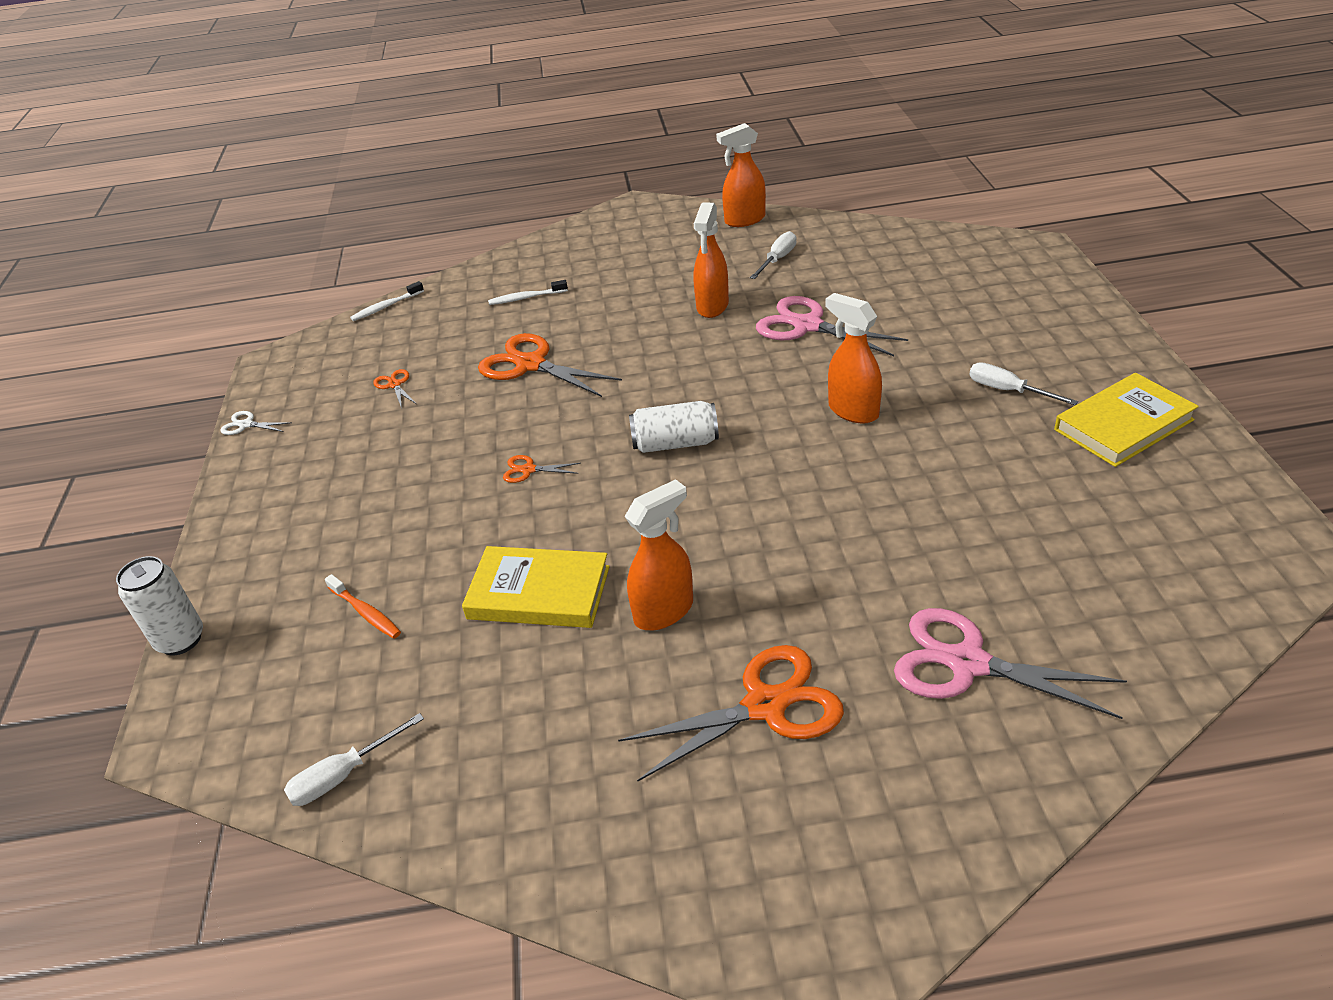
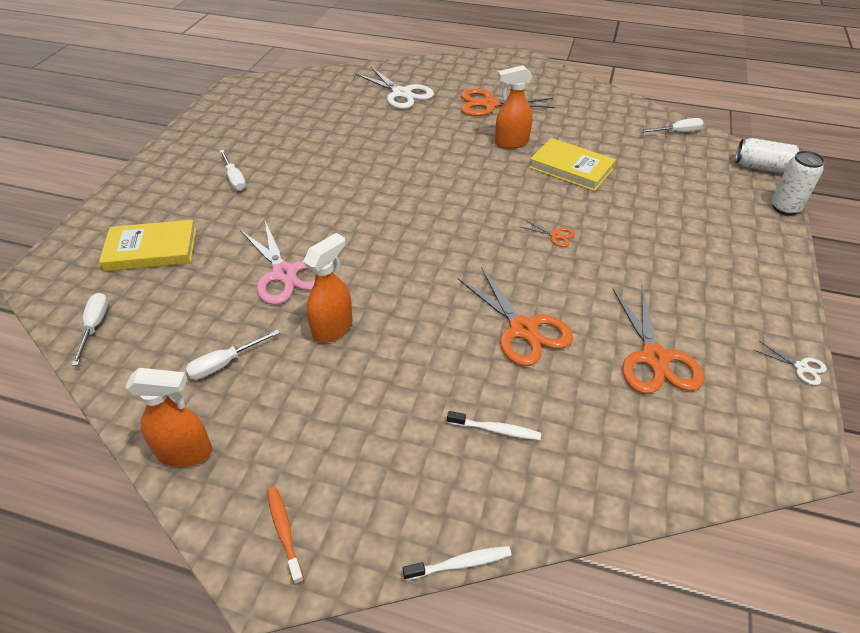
camera: 160 degrees left, 5 degrees up
(366, 612) = (671, 188): orange toothbrush -> orange toothbrush (284, 532)
(386, 307) = (666, 498): white toothbrush -> white toothbrush (460, 563)
(394, 385) = (654, 358): orange scissors -> orange scissors, size x2.19
(675, 443) = (451, 218): white can -> white can (762, 167)
(852, 411) = (329, 199): orange spray bottle -> none
(918, 241) = (95, 326): none -> white screwdriver
(967, 663) = (401, 93): pink scissors -> white scissors
(1123, 425) = (212, 143): yellow book -> yellow book (151, 250)

